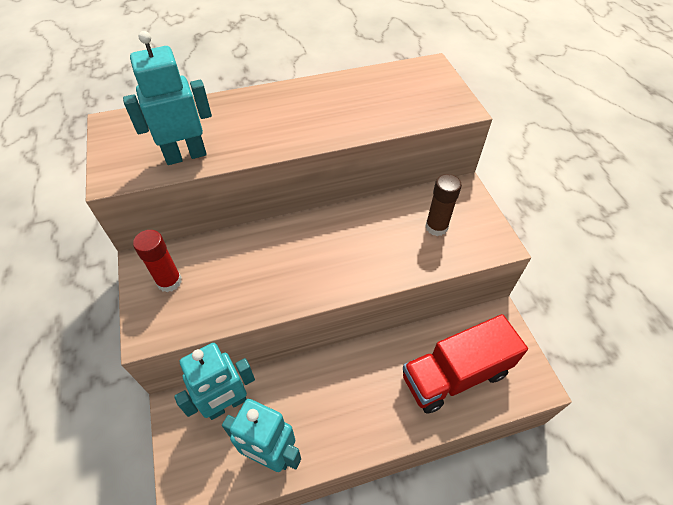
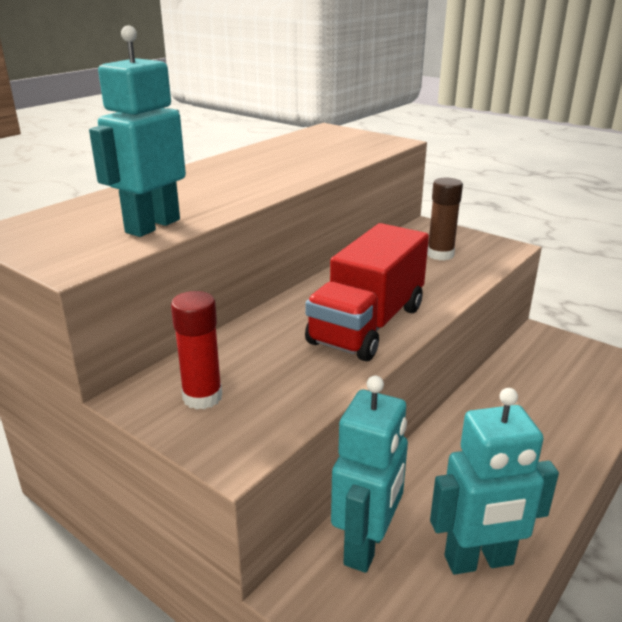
camera: 35 degrees left, 25 degrees down
(455, 375) = (562, 391): red truck -> red truck (367, 325)

